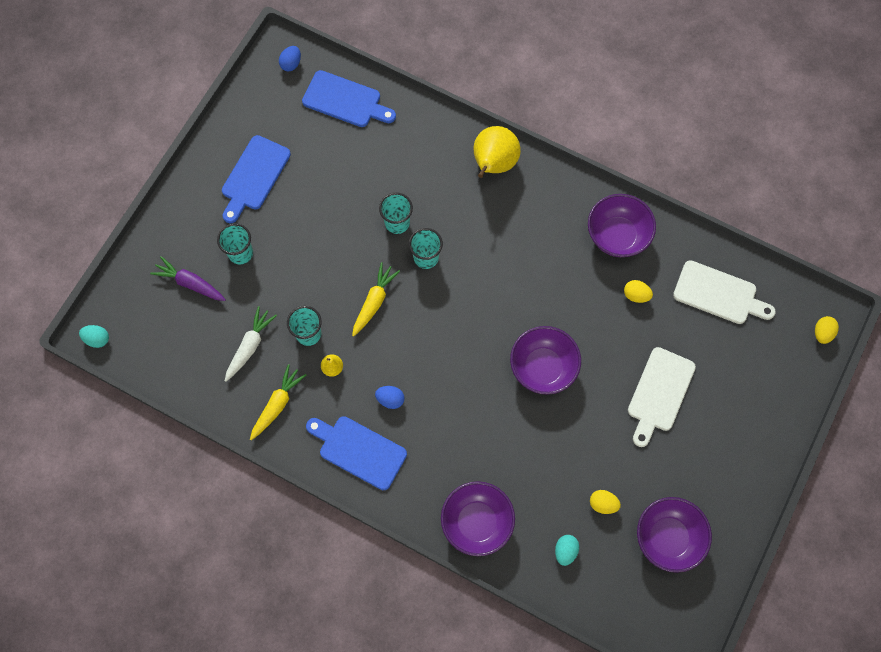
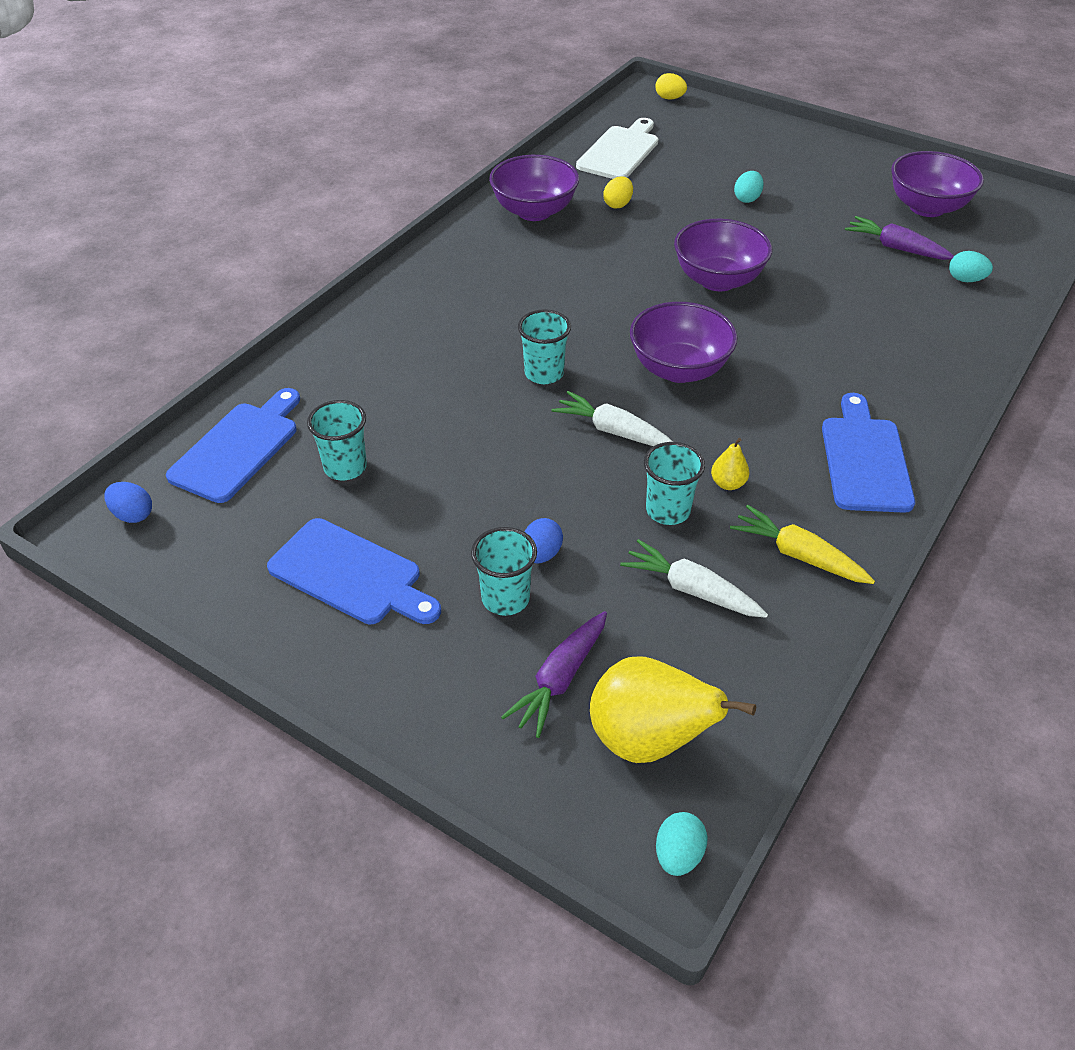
camera: 85 degrees left, 25 degrees down
(359, 451) = (864, 459): blue cutting board -> blue cutting board turned 150 degrees clockwise
(374, 302) = (614, 431): yellow carrot -> white carrot
(390, 399) = (776, 421): blue egg -> blue egg (541, 554)
(397, 223) = (480, 400): turquoise cup -> turquoise cup (345, 467)
(476, 522) = (947, 349): purple bowl -> purple bowl (679, 369)
(493, 164) = (404, 301): yellow pear -> yellow pear (648, 740)
(603, 504) = (896, 248): yellow egg -> purple carrot
(659, 393) = (747, 199): white cutting board -> turquoise egg

